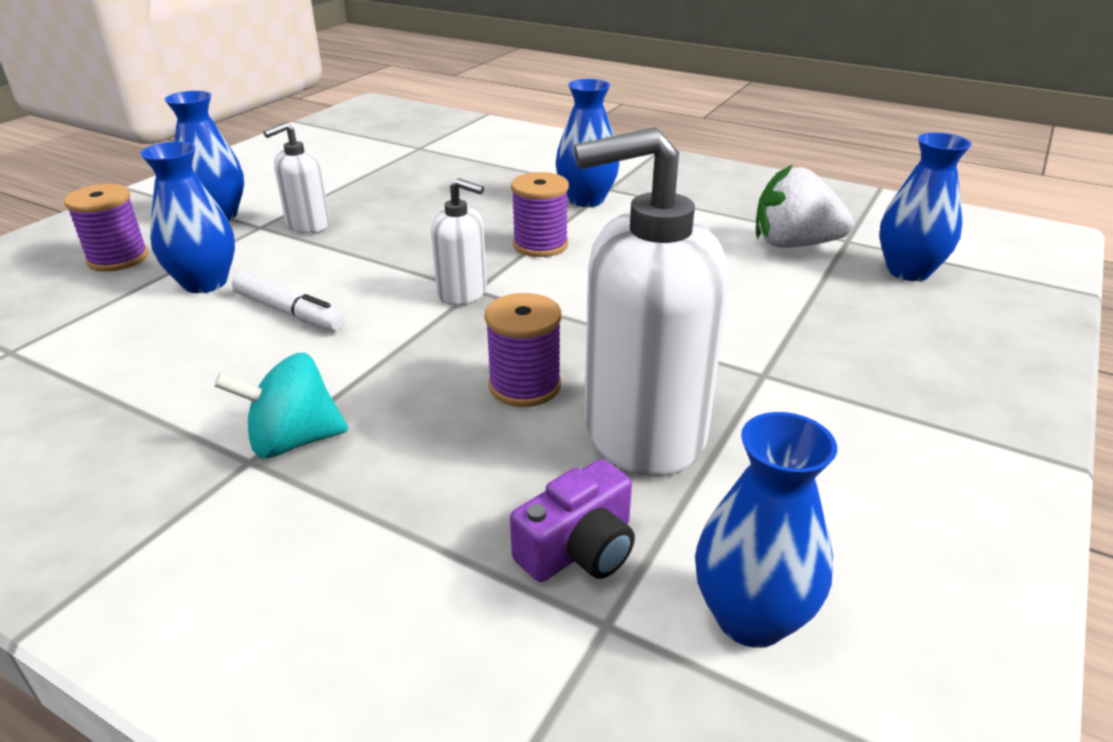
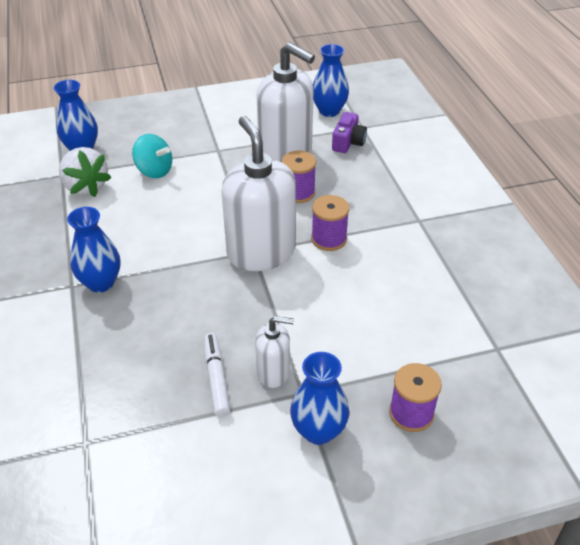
camera: 135 degrees left, 10 degrees up
(205, 283) = (374, 346): blue vase -> none
(289, 312) = (349, 291): white marker -> white marker (216, 378)
(293, 441) = (398, 219): turquoise spinning top -> turquoise spinning top (154, 171)
(462, 293) = (261, 252): white soap dispenser -> white soap dispenser, size x1.99
(540, 245) = (182, 261): purple spool -> purple spool (329, 239)
(579, 548) = (348, 142): purple camera -> purple camera turned 105 degrees clockwise

